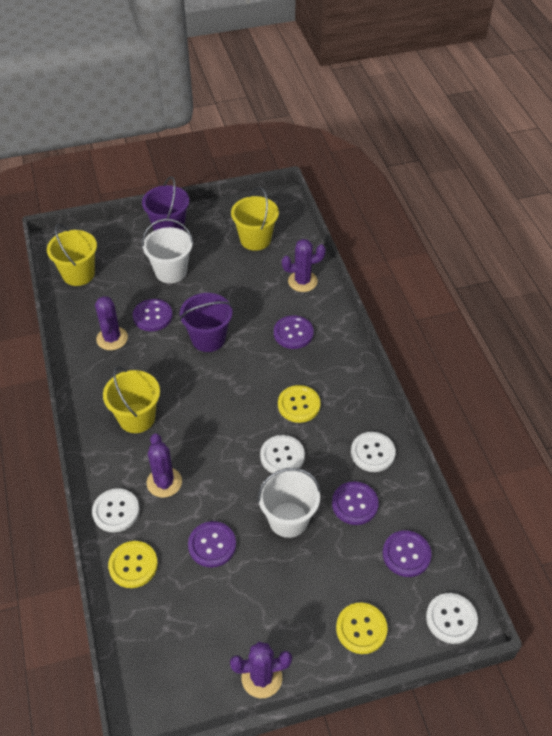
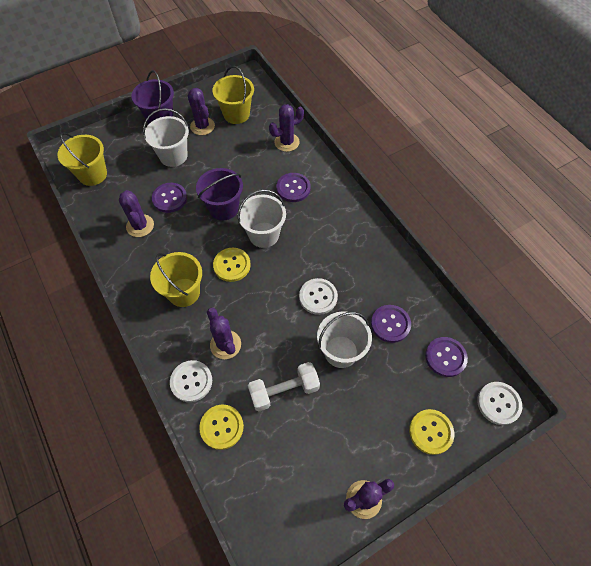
camera: 15 degrees left, 10 degrees up
(212, 545) = (284, 391): purple button -> white dumbbell
(213, 245) = (202, 126): none -> purple cactus
(243, 376) = (264, 235): none -> white bucket
(299, 405) = (317, 249): yellow button -> yellow button (232, 265)
(372, 453) = (390, 276): white button -> none

